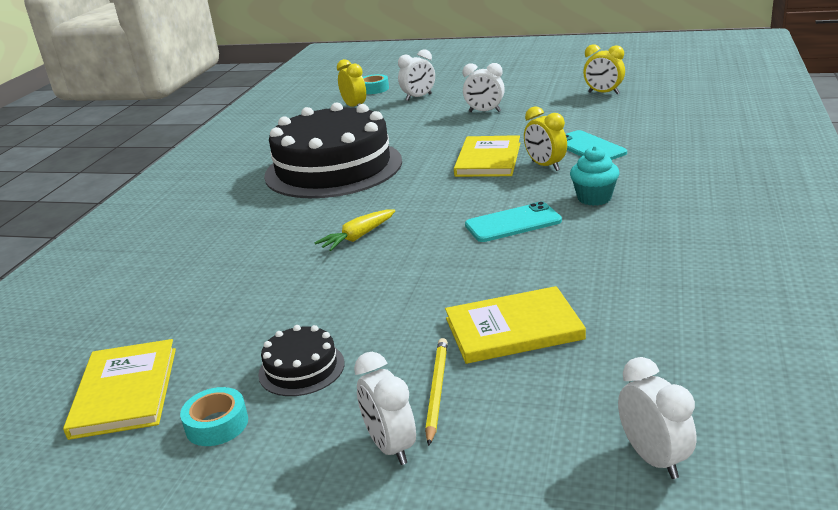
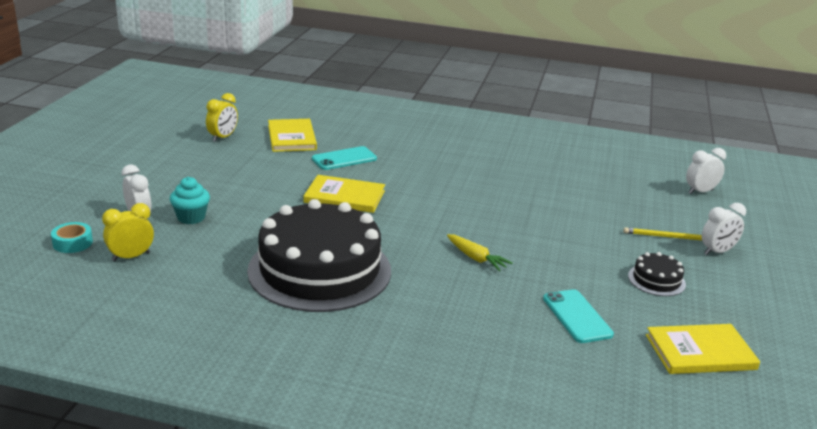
camera: 95 degrees left, 0 degrees up
(217, 424) = (720, 308): turquoise tape -> none
(484, 112) = (222, 188): white clock -> none
(513, 223) = (467, 198): turquoise phone -> turquoise phone (577, 316)
(513, 329) = (603, 211): yellow book -> yellow book (292, 137)
(545, 166) = (371, 177): yellow clock -> none
(594, 198) = (436, 169): turquoise cupcake -> turquoise cupcake (191, 217)

